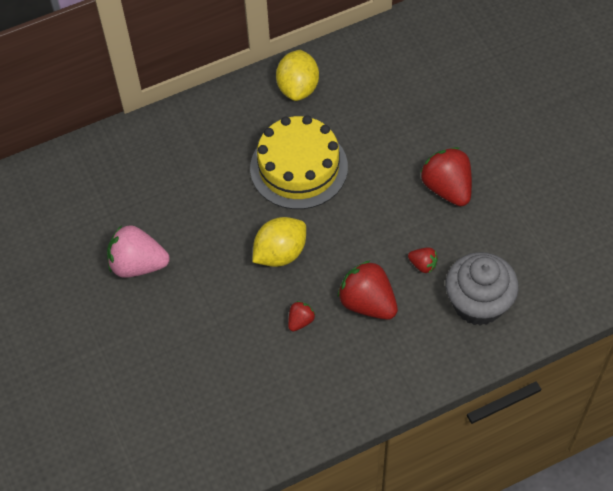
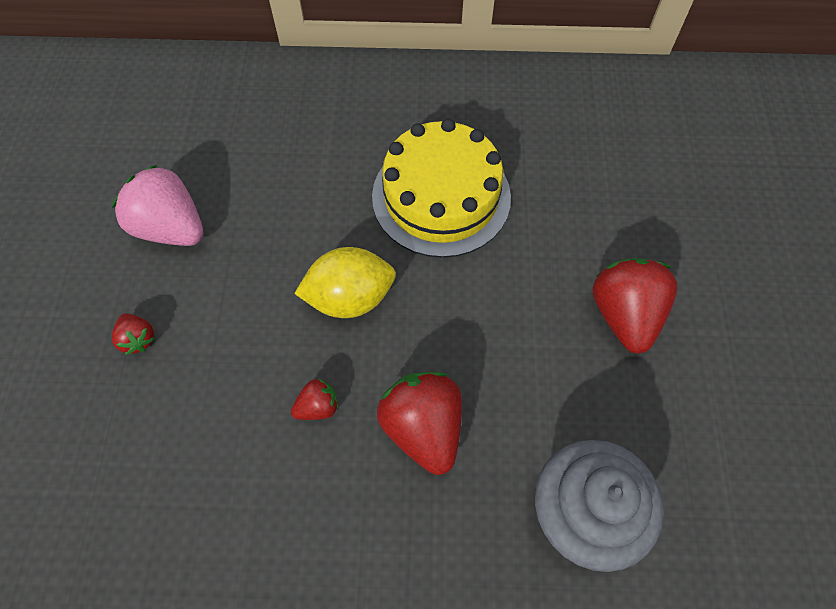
camera: 25 degrees right, 5 degrees up
(298, 88) = (498, 100): yellow lemon -> none
(423, 265) = (532, 410): red strawberry -> red strawberry (138, 339)

